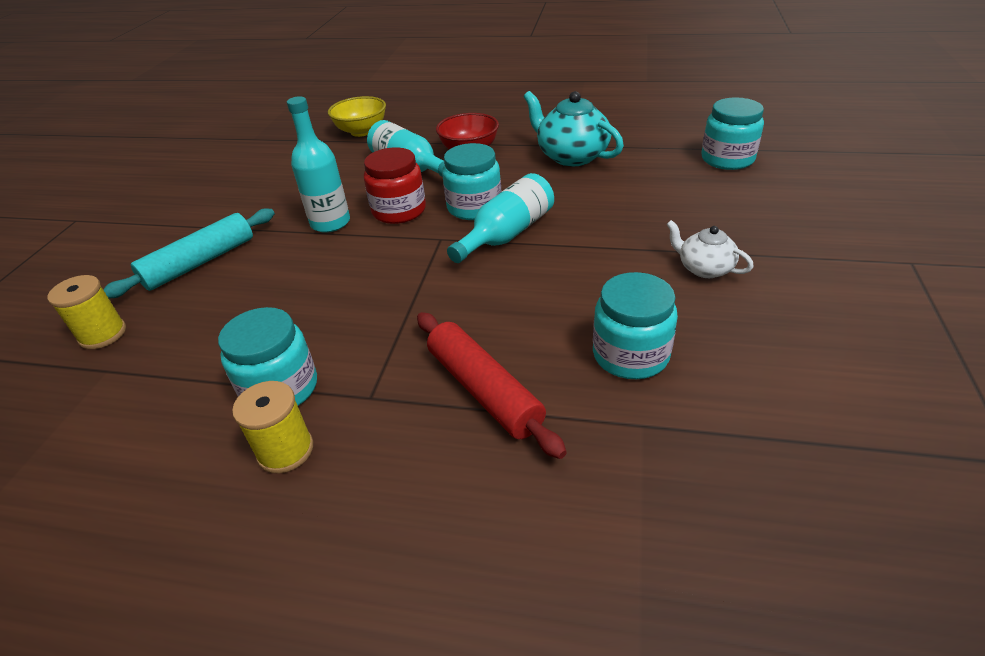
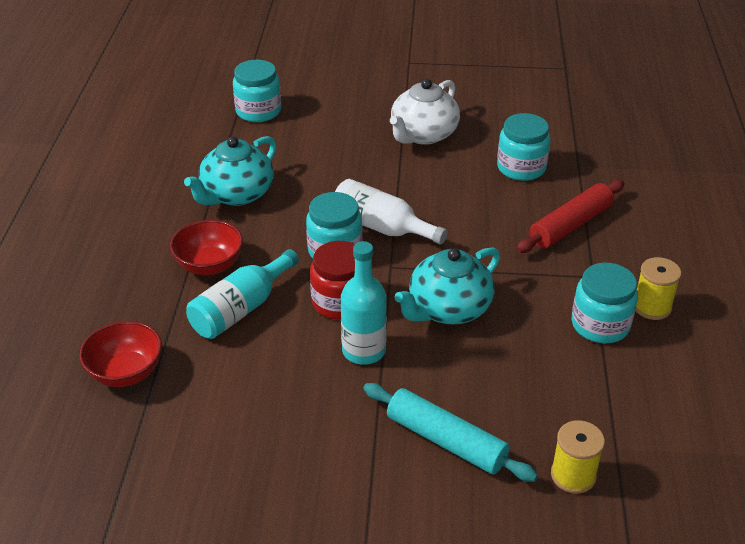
camera: 100 degrees left, 0 degrees up
(362, 131) = (126, 373): yellow bowl -> red bowl
(362, 272) = (448, 309): none -> turquoise teapot
(507, 234) = (382, 227): turquoise bottle -> white bottle
(704, 268) = (423, 135): white teapot -> white teapot, size x1.73

